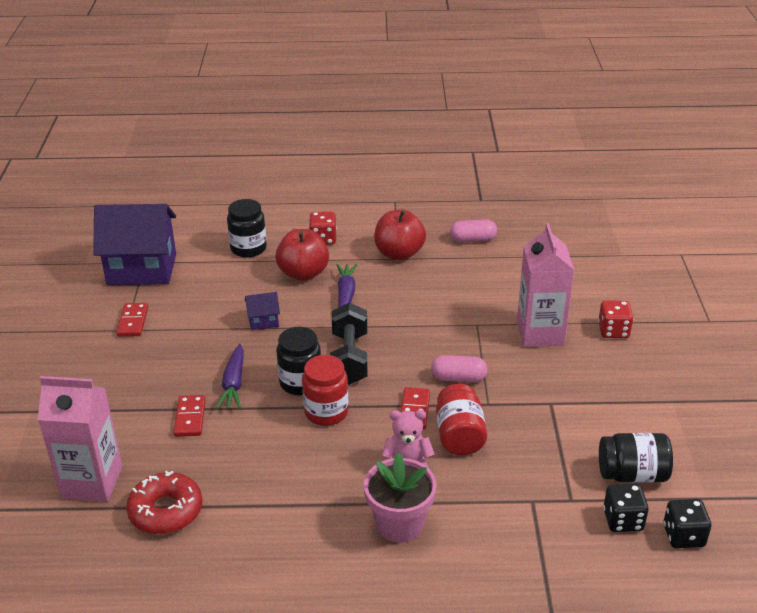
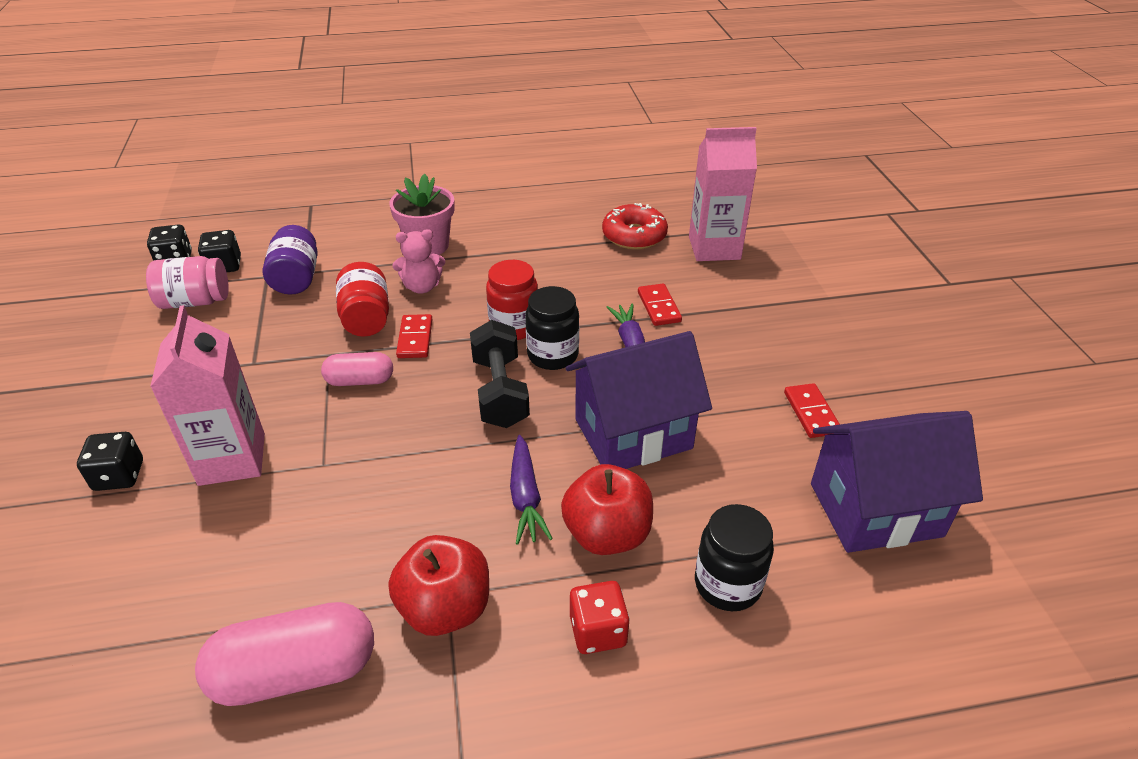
camera: 170 degrees right, 5 degrees up
(263, 321) = (633, 434): purple house -> purple house, size x2.37
(473, 240) = (295, 671): pink capsule -> pink capsule, size x1.71
(538, 492) = (296, 278): none -> purple jar
(613, 331) = (119, 476): red dice -> black dice
(632, 474) = (195, 301): black jar -> pink jar

